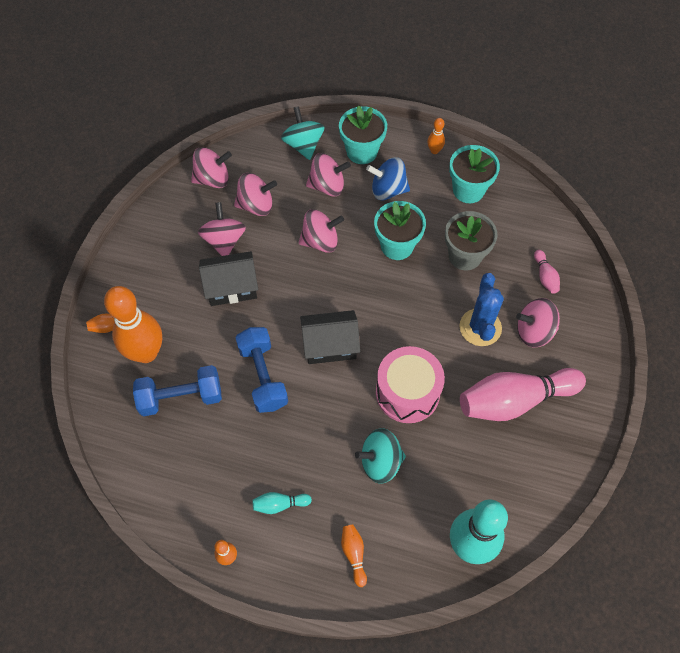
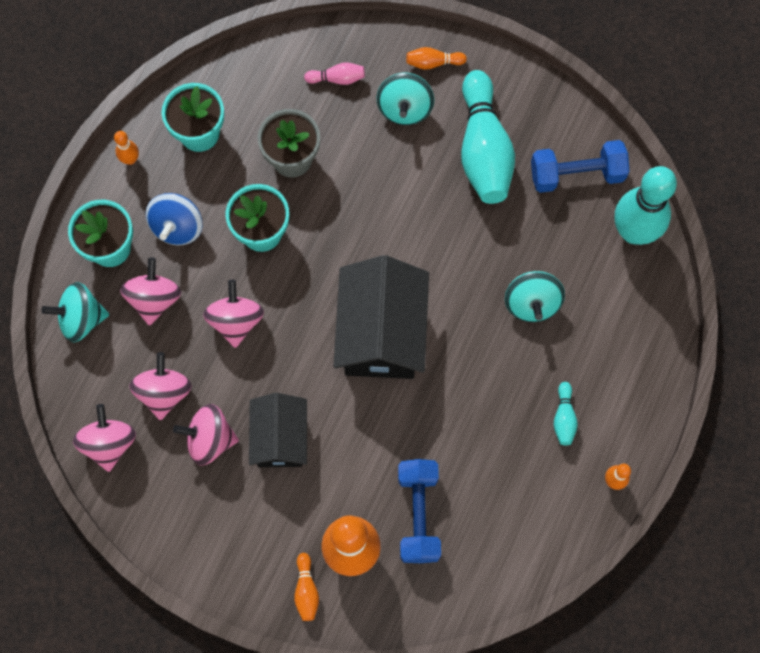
camera: 80 degrees left, 10 degrees up
(263, 376) = (408, 416): blue dumbbell -> blue dumbbell (576, 174)
(330, 345) = (381, 333): black house -> black house, size x1.59
(354, 554) = (628, 349): orange bowling pin -> orange bowling pin (433, 63)
(407, 392) = (455, 259): pink drum -> none
(480, 327) = (389, 164): blue cactus -> none
(515, 400) = (483, 149): pink bowling pin -> turquoise bowling pin
(534, 331) = (405, 108): pink spinning top -> turquoise spinning top

